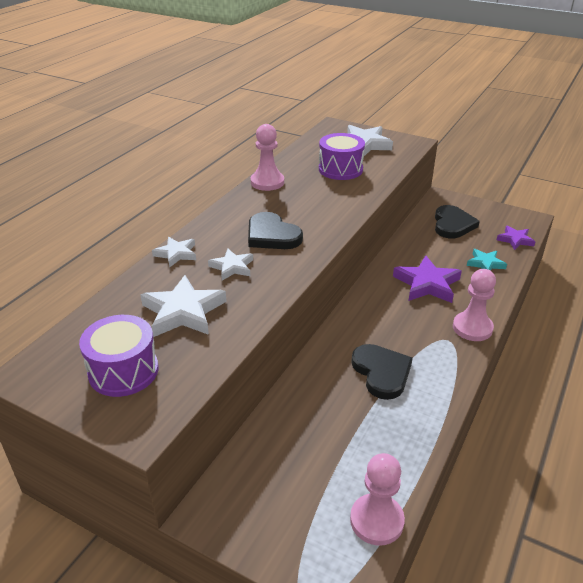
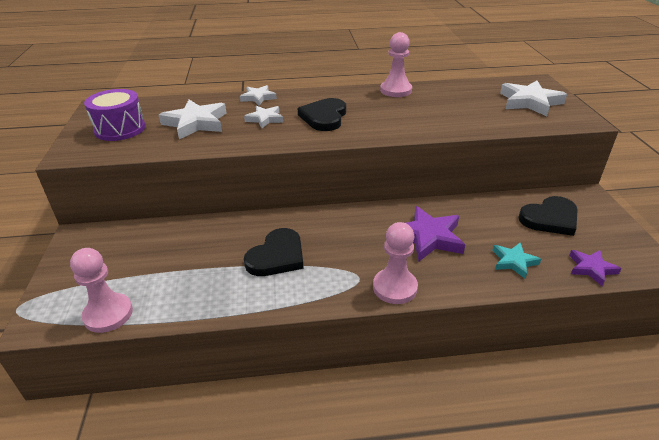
camera: 55 degrees right, 0 degrees up
(340, 169) = (467, 107): purple drum -> none

